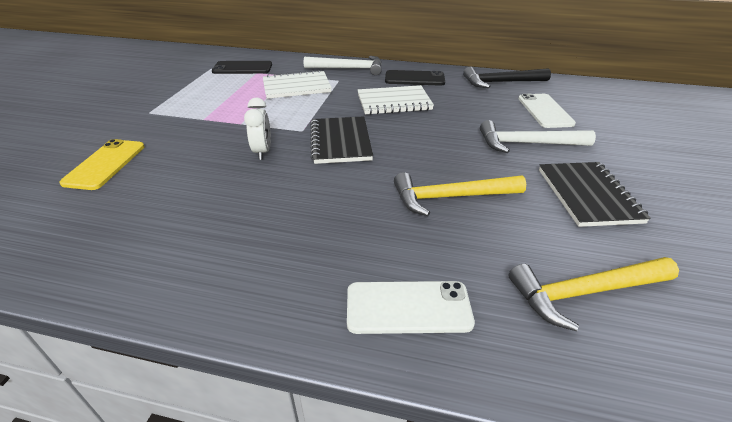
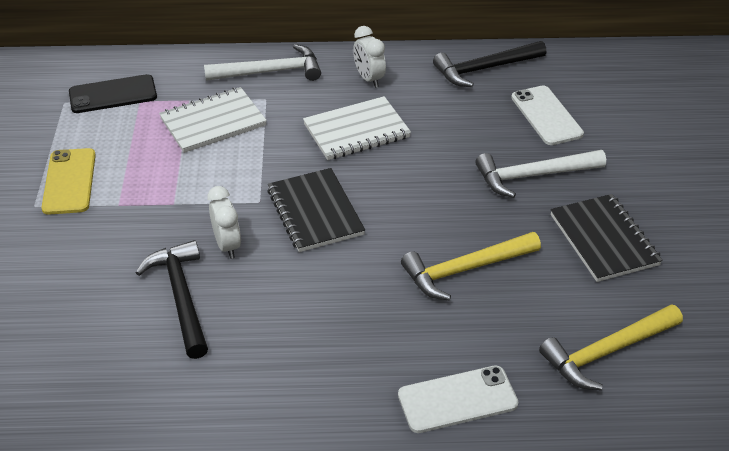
camera: 15 degrees left, 5 degrees up
(105, 164) = (42, 301): yellow phone -> yellow phone (69, 181)
(206, 178) = (181, 296): none -> black hammer
(414, 78) = (369, 79): black phone -> white clock

